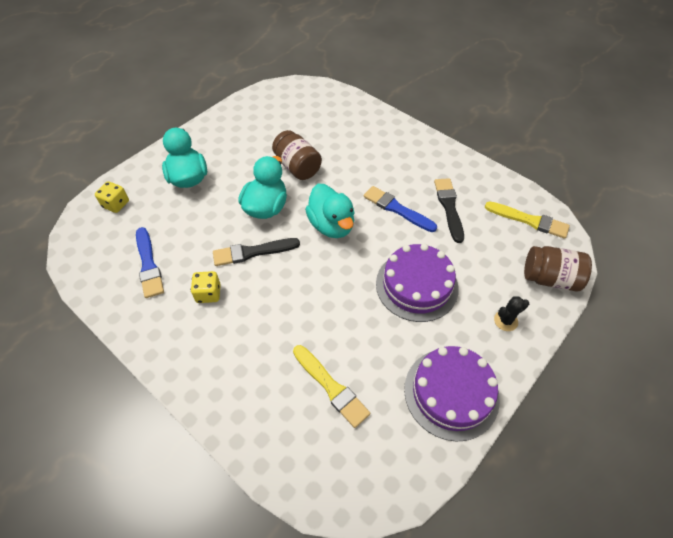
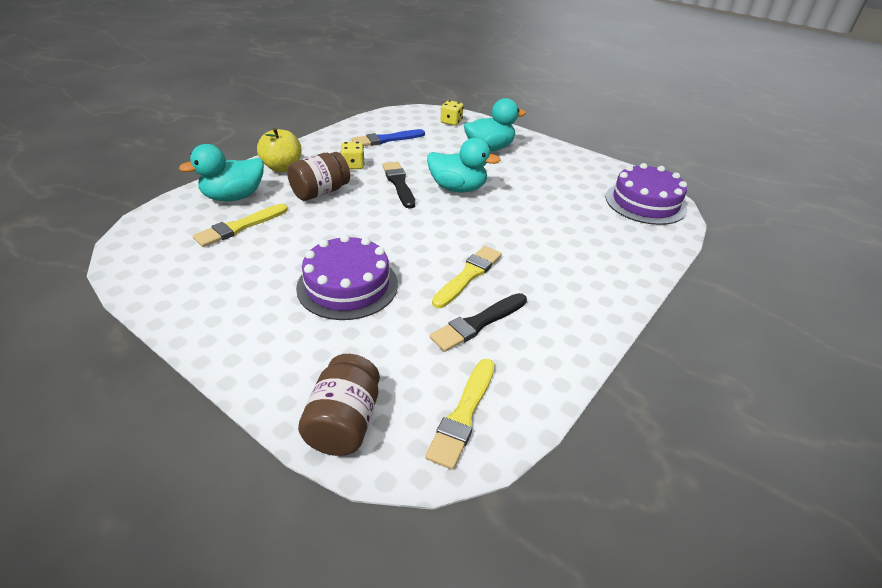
camera: 85 degrees right, 15 degrees down
(203, 365) = (282, 167): none -> yellow apple
(297, 167) = (522, 205): brown jar -> brown jar (320, 192)
(331, 225) = (436, 227): turquoise duck -> turquoise duck (234, 197)
(397, 209) = (468, 276): blue brush -> yellow brush
(449, 207) = (478, 323): black brush -> black brush turned 150 degrees clockwise
(451, 393) = (202, 302): purple cake -> purple cake (645, 202)
(505, 321) = (281, 360): black cactus -> none

